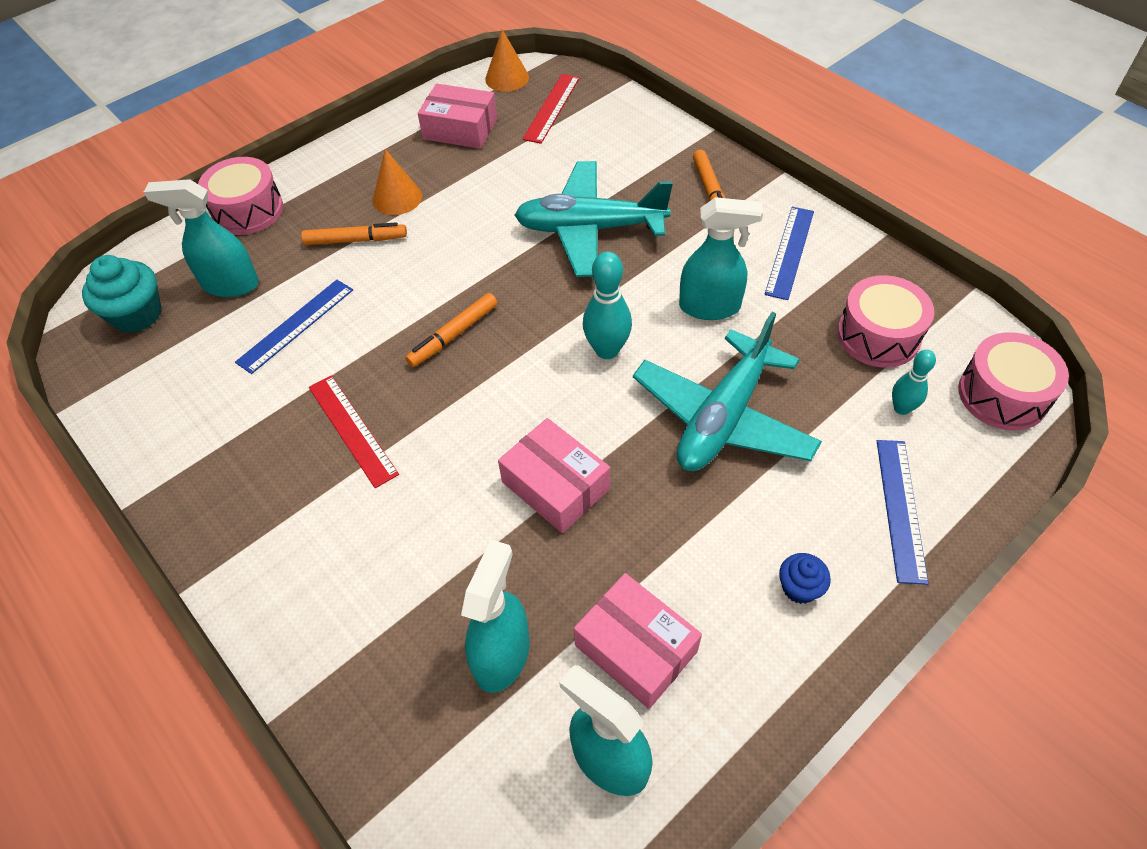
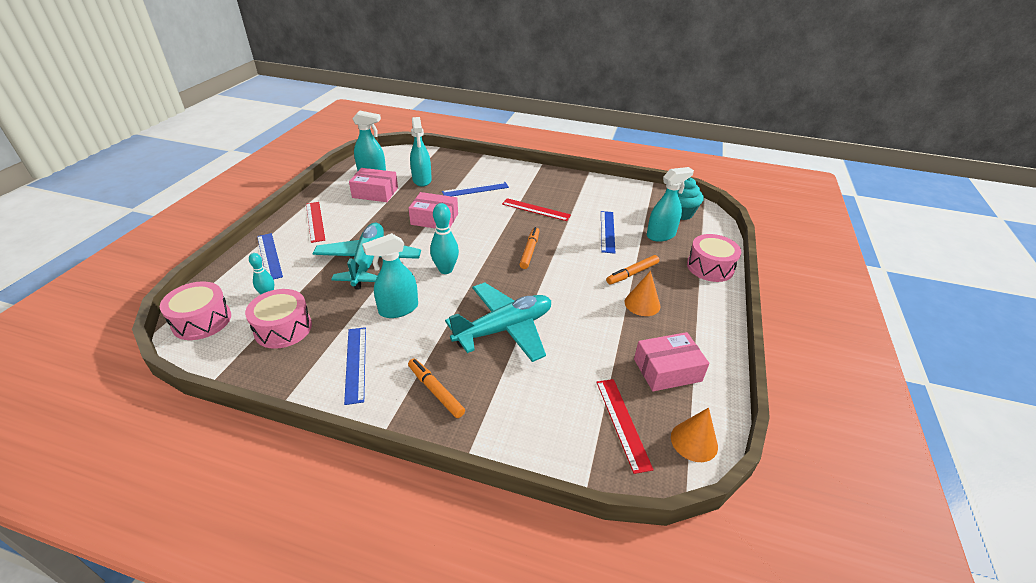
camera: 145 degrees right, 15 degrees down
(410, 552) = (475, 189): none -> blue ruler
(799, 588) = (315, 221): blue cupcake -> red ruler

